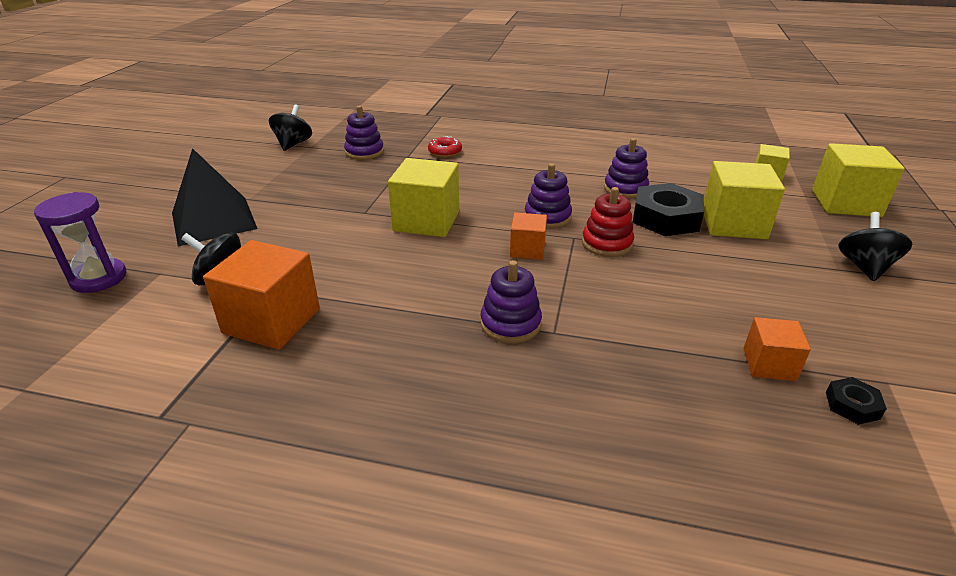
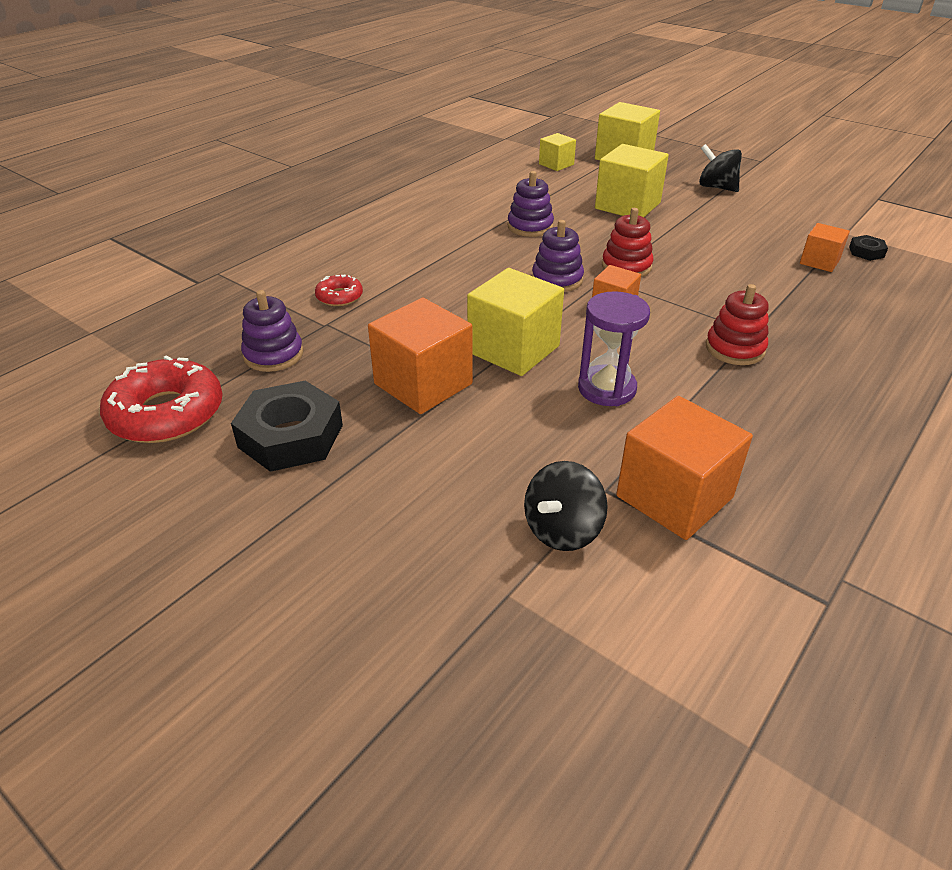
camera: 65 degrees left, 5 degrees up
(99, 278) = (484, 670): purple hourglass -> purple hourglass (606, 389)
(214, 220) = (378, 526): black pyramid -> none
(293, 144) = (167, 413): black spinning top -> red donut
(361, 200) = (423, 384): none -> orange cube
(510, 324) = (735, 348): purple stacking toy -> red stacking toy
(666, 218) = (599, 227): black nut -> black nut (291, 436)

